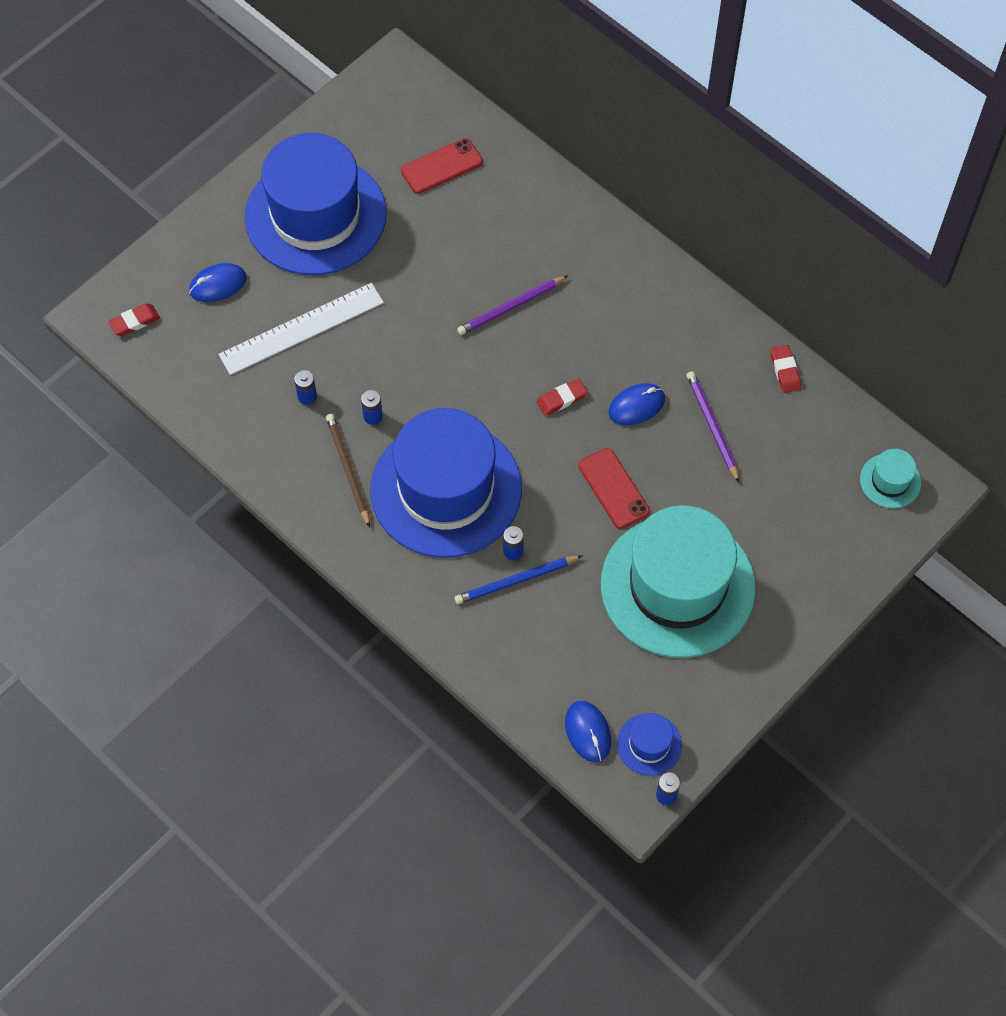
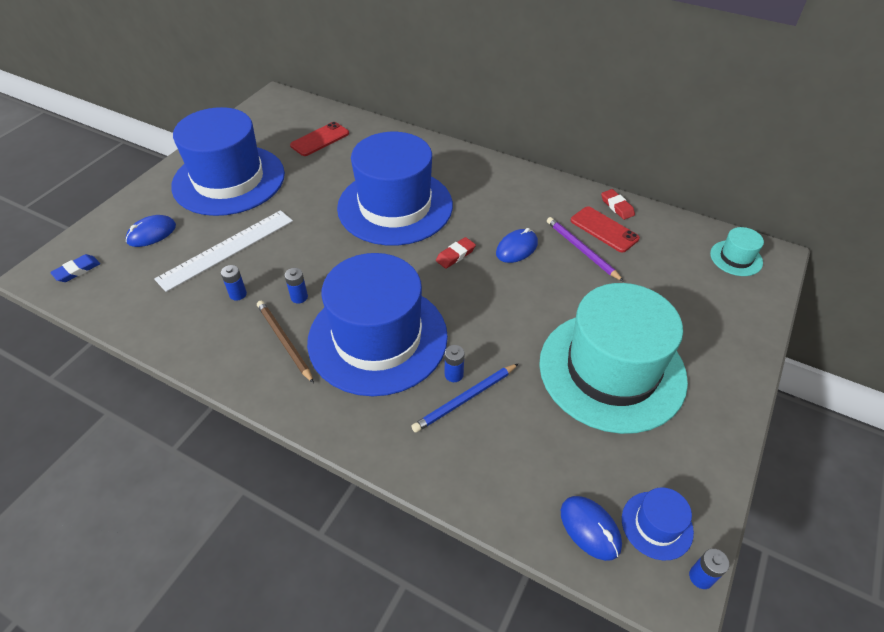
camera: 15 degrees left, 15 degrees down
(134, 321) = (77, 270): red eraser -> blue eraser
(511, 307) = (395, 206): purple pencil -> blue hat
(613, 488) = (523, 308): red phone -> red phone (604, 229)

